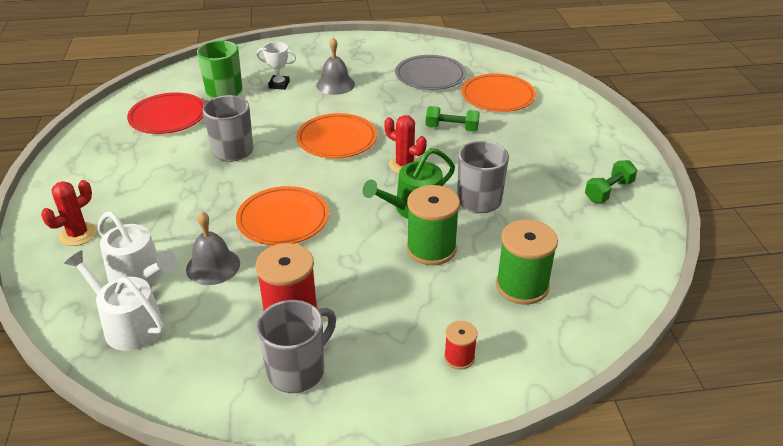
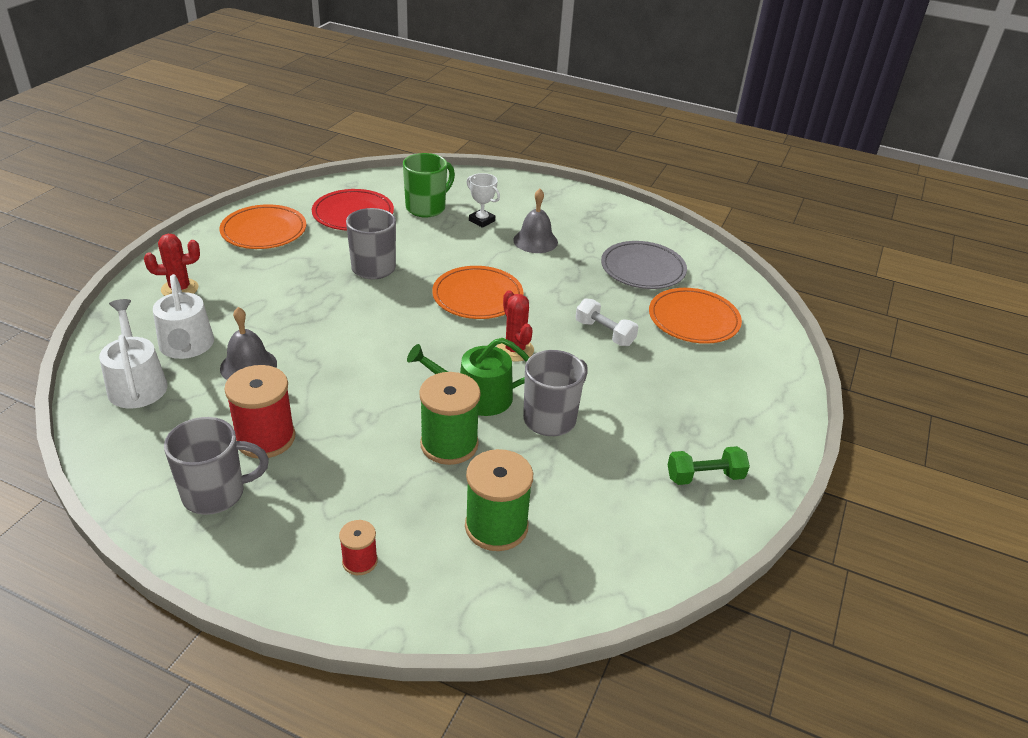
camera: 30 degrees right, 0 degrees up
(283, 219) = (348, 351): orange plate -> orange plate (264, 231)
(451, 128) = (604, 333): green dumbbell -> white dumbbell

